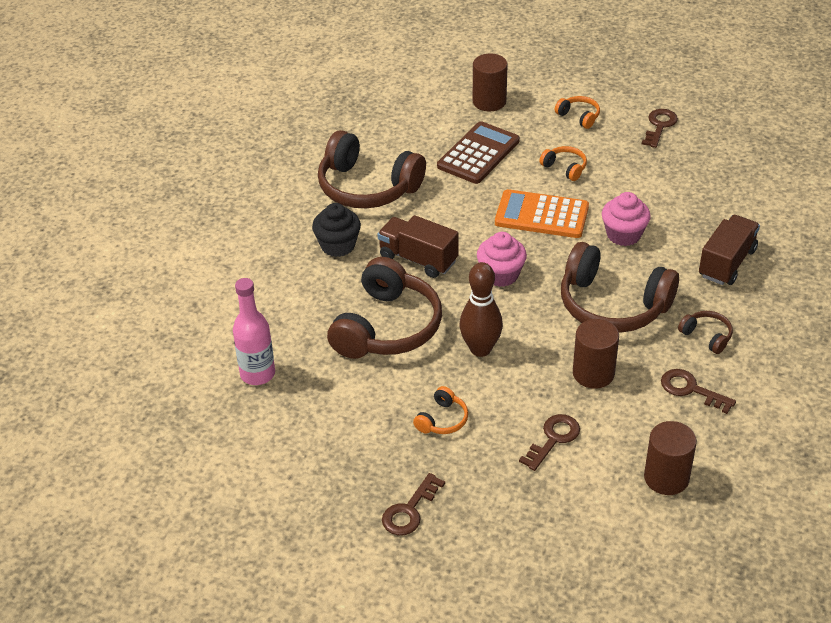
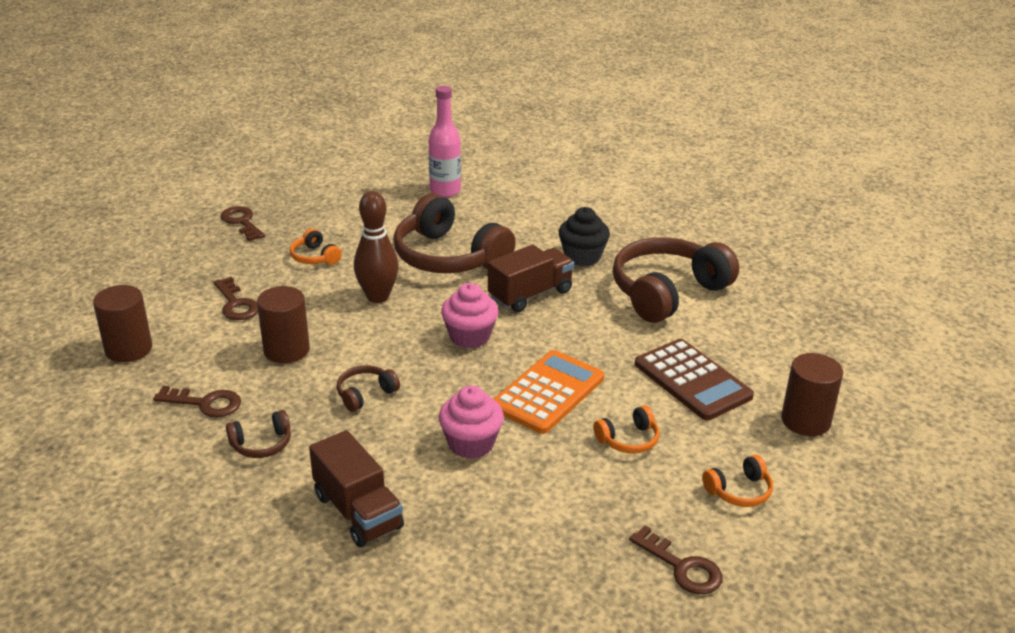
camera: 110 degrees right, 10 degrees down
(612, 305) = (365, 394): brown headphones -> brown headphones, size x0.44
(691, 390) = (205, 403): brown key -> brown key turned 45 degrees clockwise

